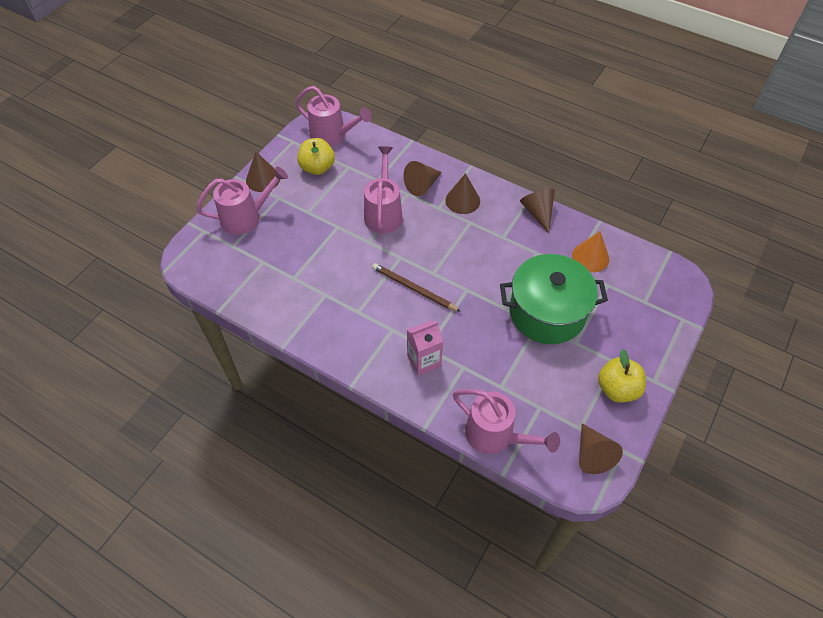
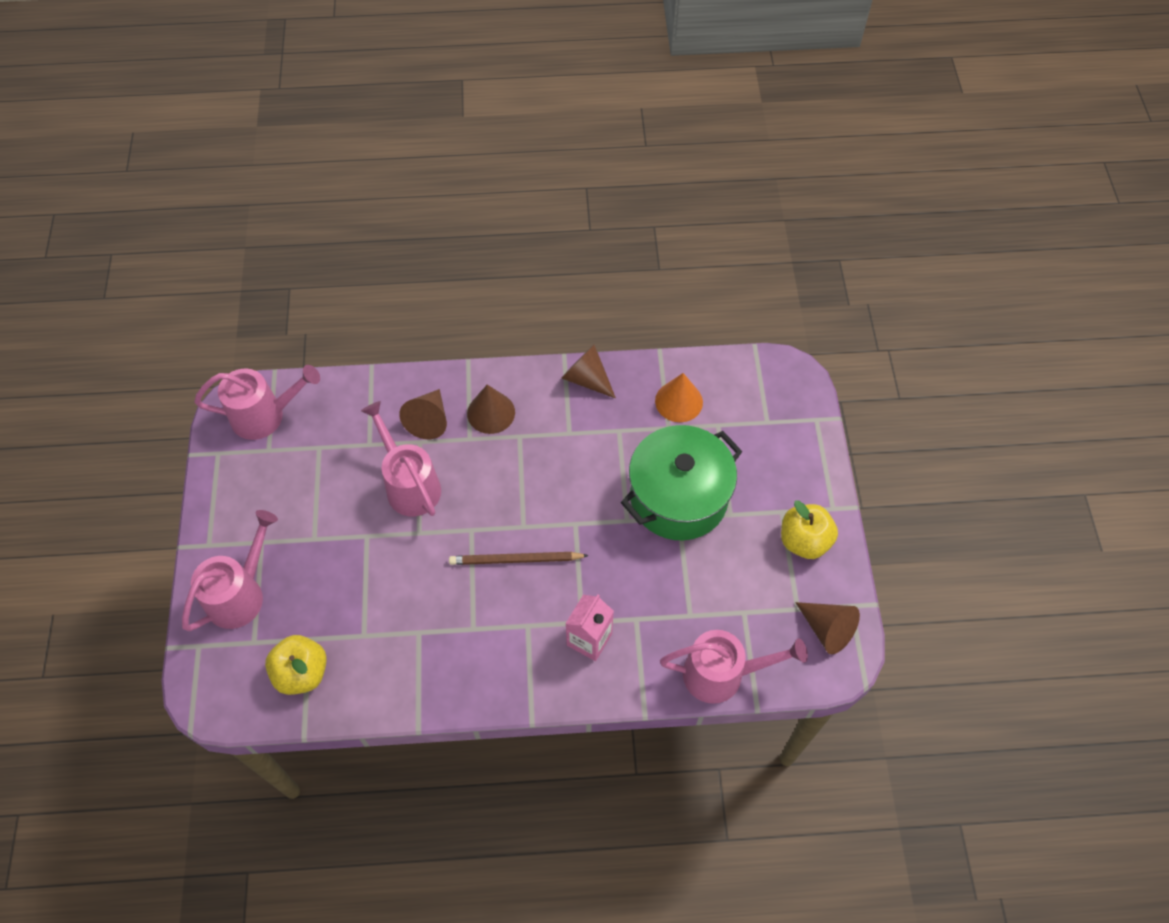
camera: 35 degrees left, 5 degrees up
(263, 179) = (220, 528): brown cone -> none
(317, 168) = (280, 472): yellow apple -> yellow apple (302, 673)

